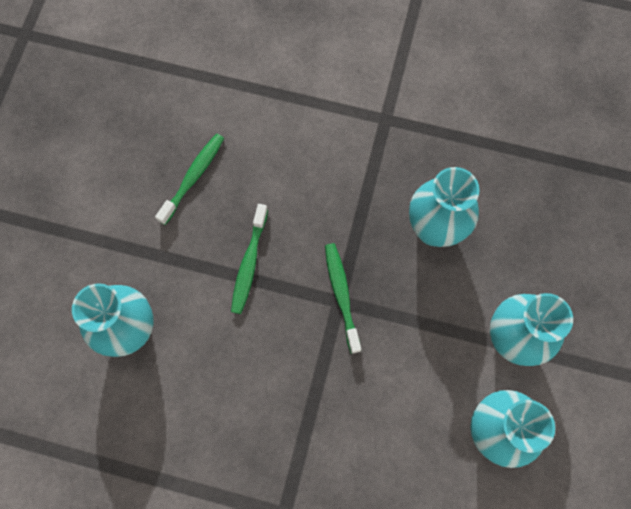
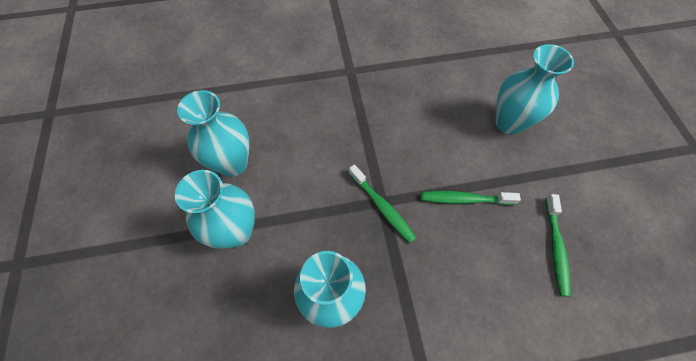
camera: 155 degrees right, 10 degrees down
(249, 263) = (464, 199): green toothbrush -> green toothbrush turned 75 degrees counterclockwise

